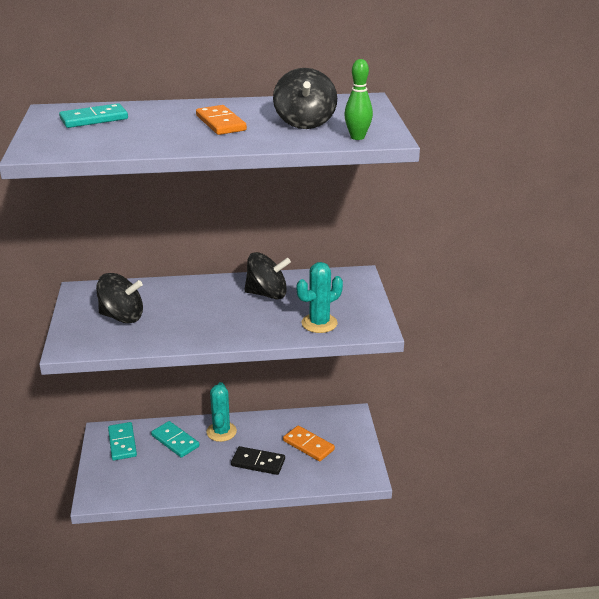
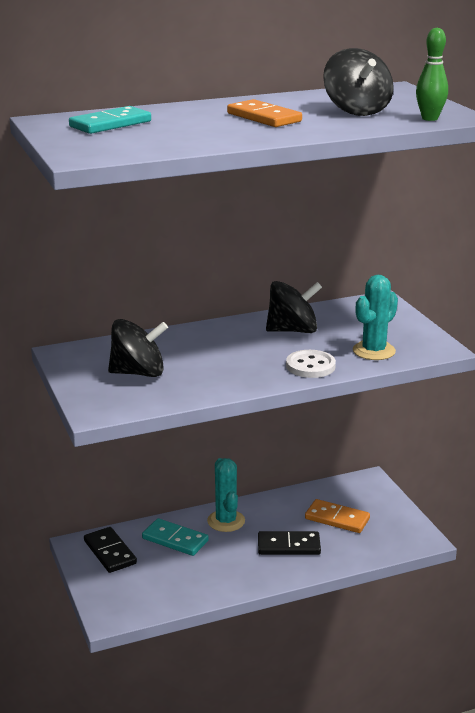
camera: 15 degrees left, 5 degrees down
(122, 443) = (110, 552): turquoise domino -> black domino
(258, 330) = (310, 366): none -> white button

